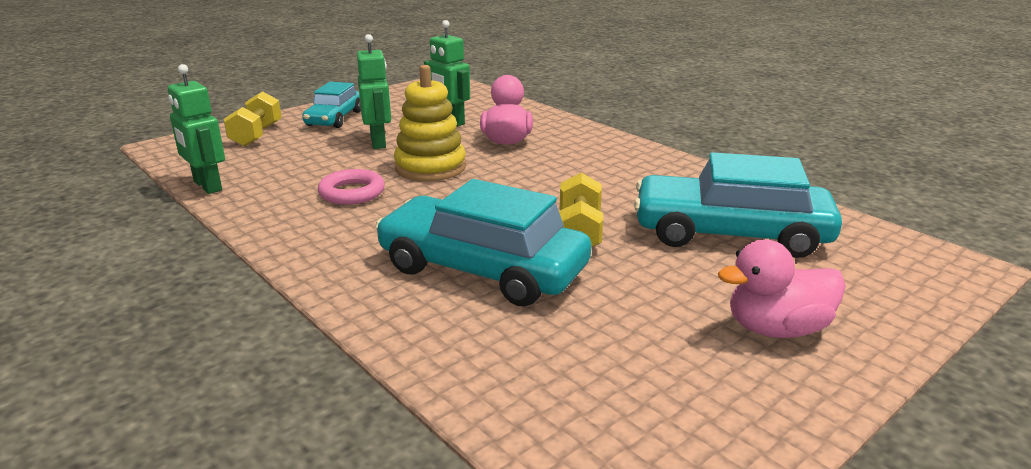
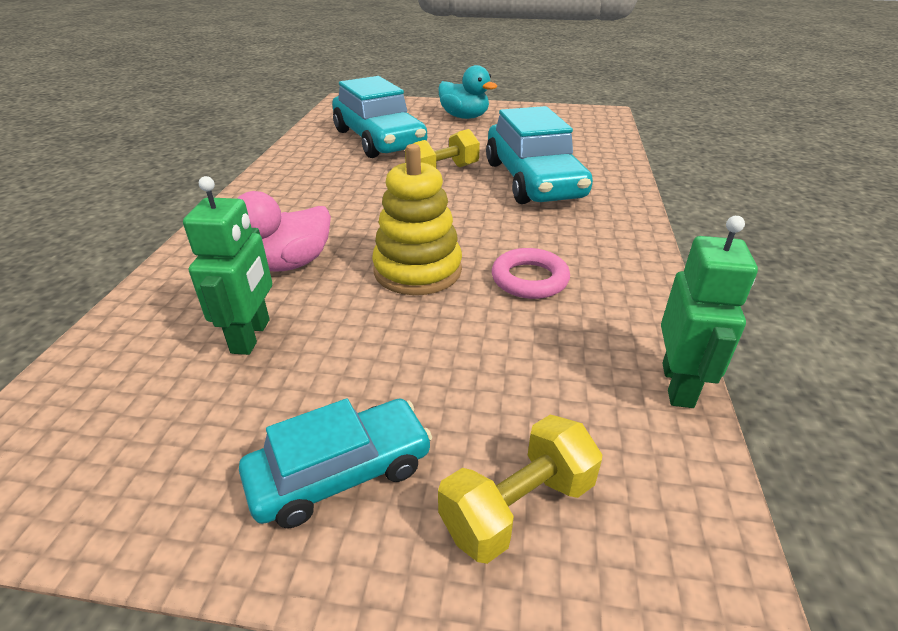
camera: 130 degrees left, 10 degrees up
(378, 142) = (391, 347): green robot -> none
(776, 329) = (464, 117): pink duck -> turquoise duck

